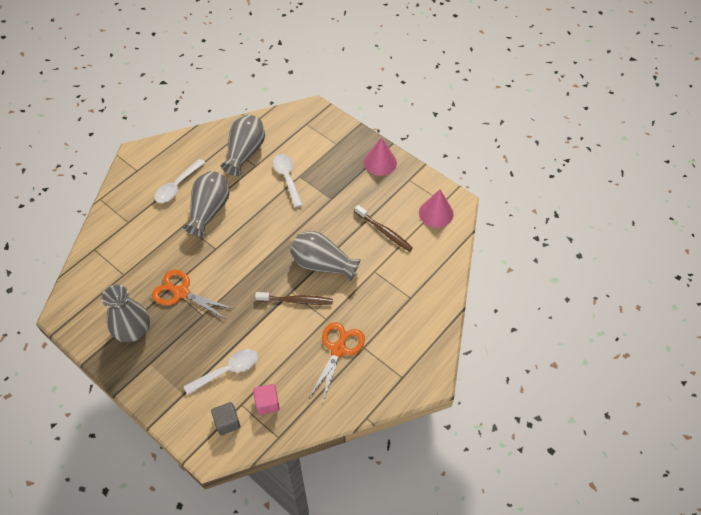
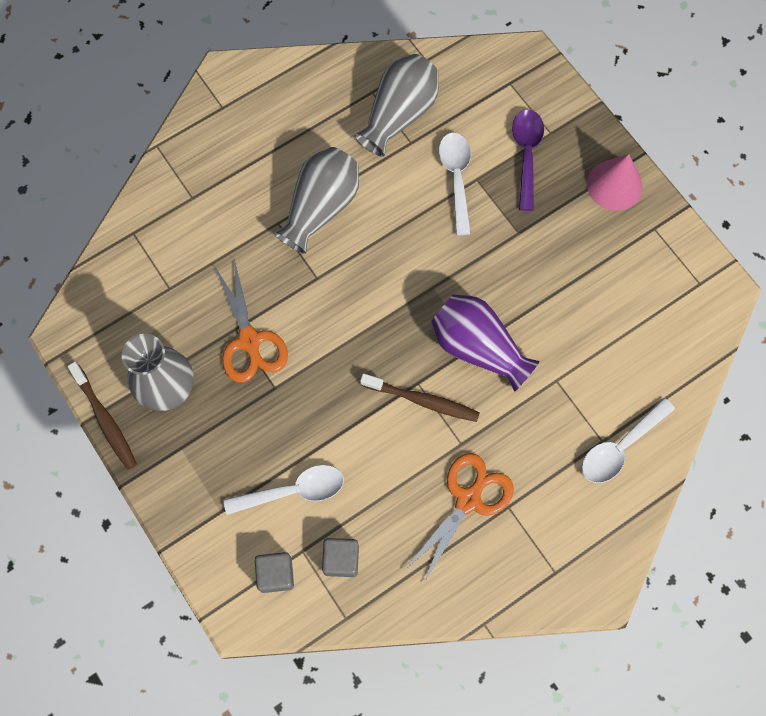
camera: 15 degrees right, 15 degrees up
(177, 186) = (279, 151): white spoon -> white spoon (620, 447)
(181, 292) = (250, 341): orange scissors -> orange scissors turned 150 degrees counterclockwise
(267, 403) = (341, 559): pink cube -> grey cube
(322, 264) = (478, 347): grey vase -> purple vase
(325, 157) = (526, 154): none -> purple spoon
(384, 231) = (590, 314): brown toothbrush -> brown toothbrush (105, 419)
(436, 213) = (682, 301): pink cone -> none

